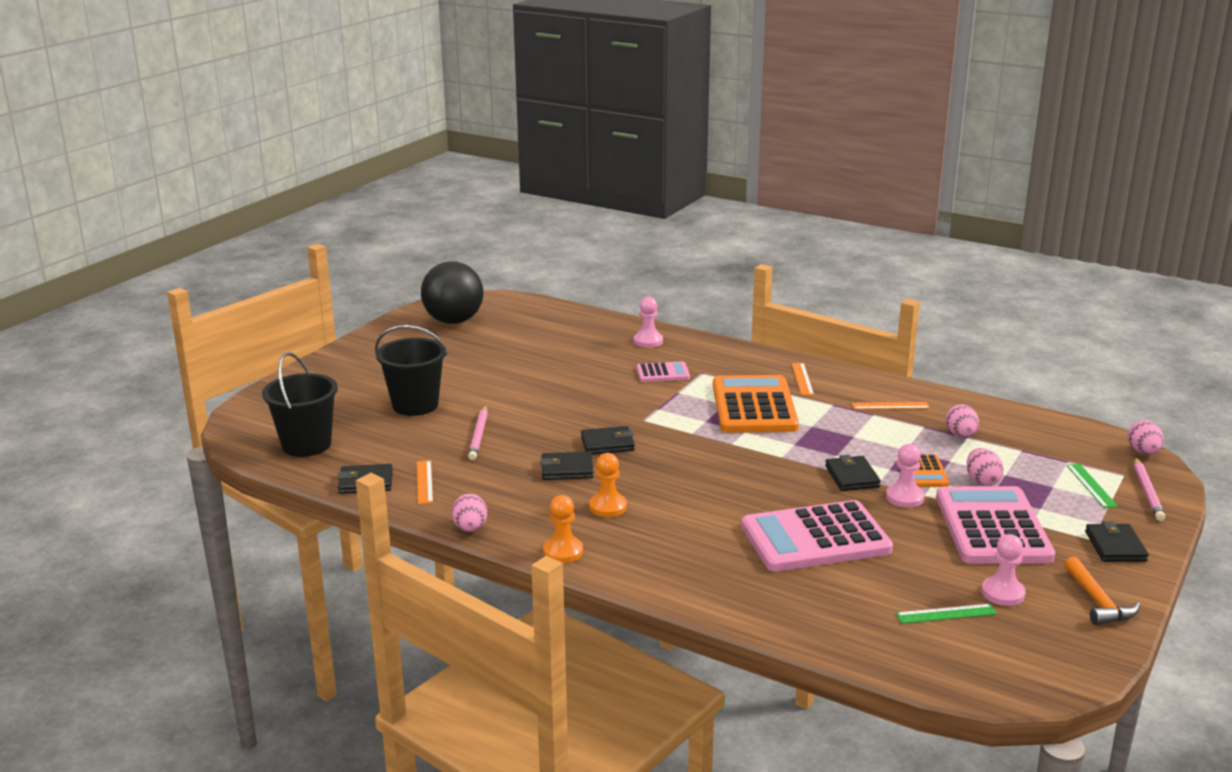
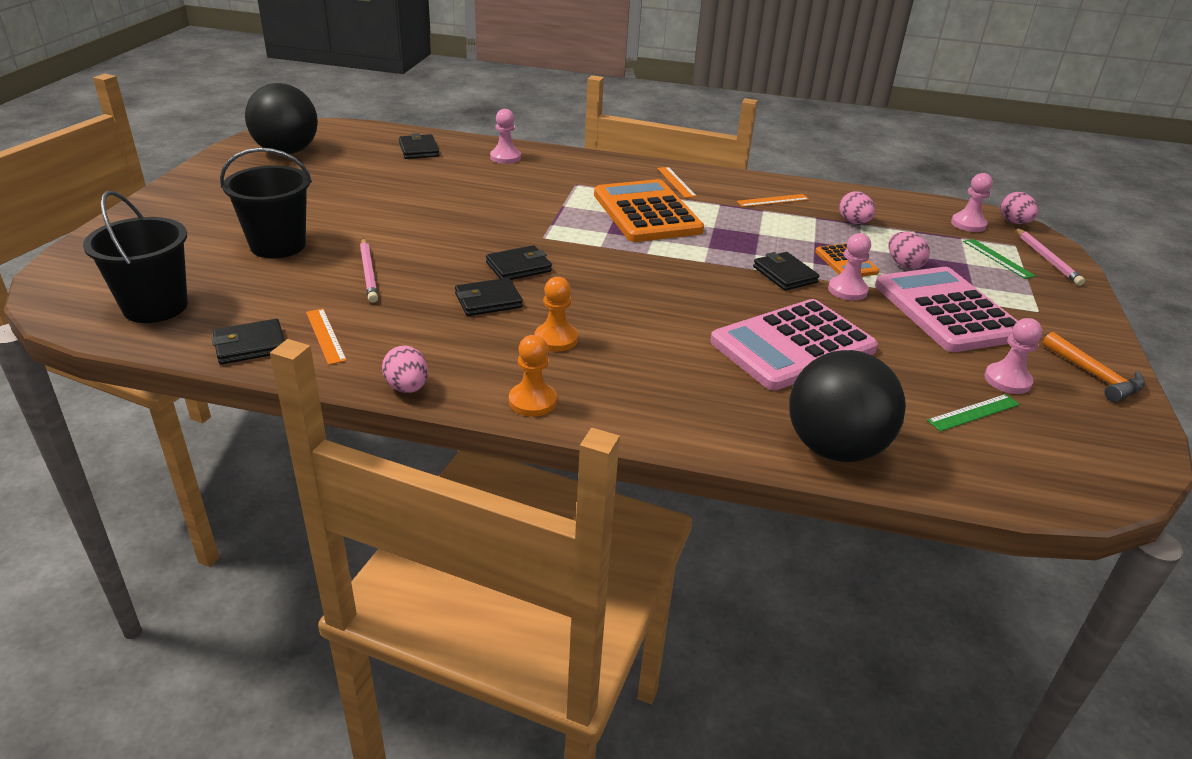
camera: 20 degrees left, 10 degrees up
(663, 373) = (537, 187): pink calculator -> none
(794, 621) = (834, 448): none -> black ball
(1087, 449) = (968, 224): none -> pink pawn
(1115, 546) = (1064, 316): black wallet -> black wallet (419, 150)

